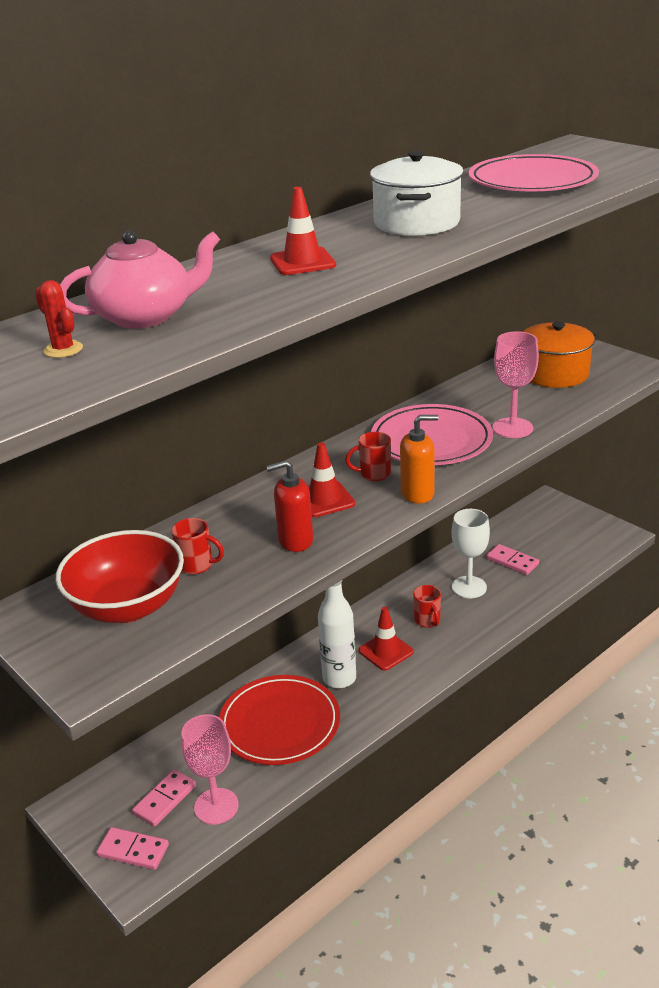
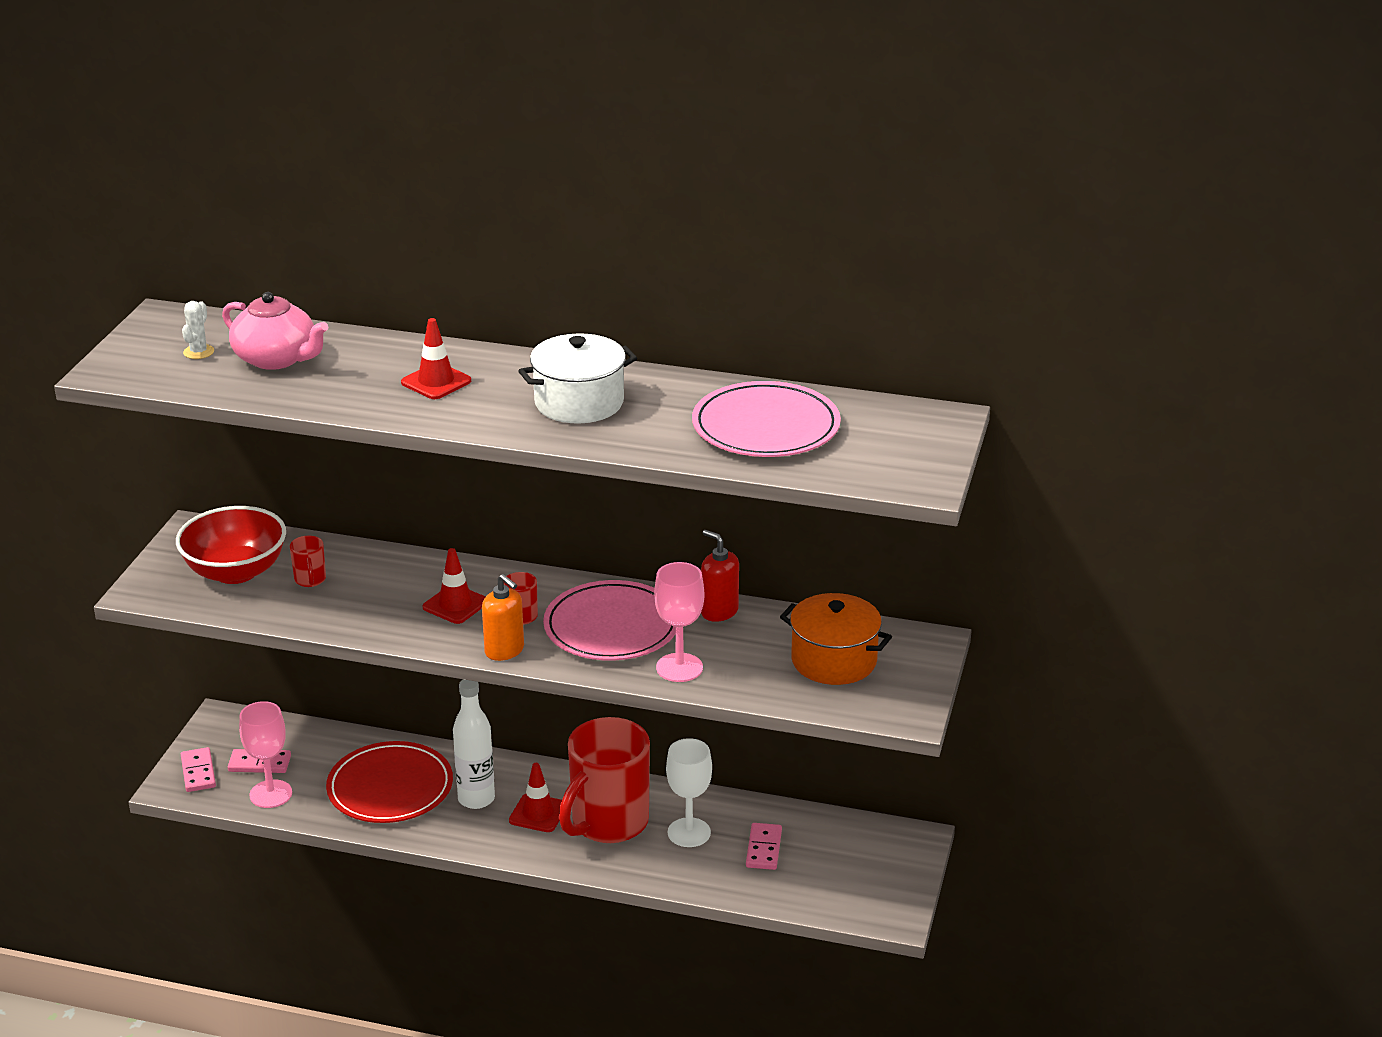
camera: 55 degrees right, 0 degrees up
(63, 350) = (198, 352): red cactus -> white cactus
(295, 541) = (379, 613): red soap dispenser -> red soap dispenser (719, 611)
(427, 621) = (607, 823): red mug -> red mug, size x2.49

